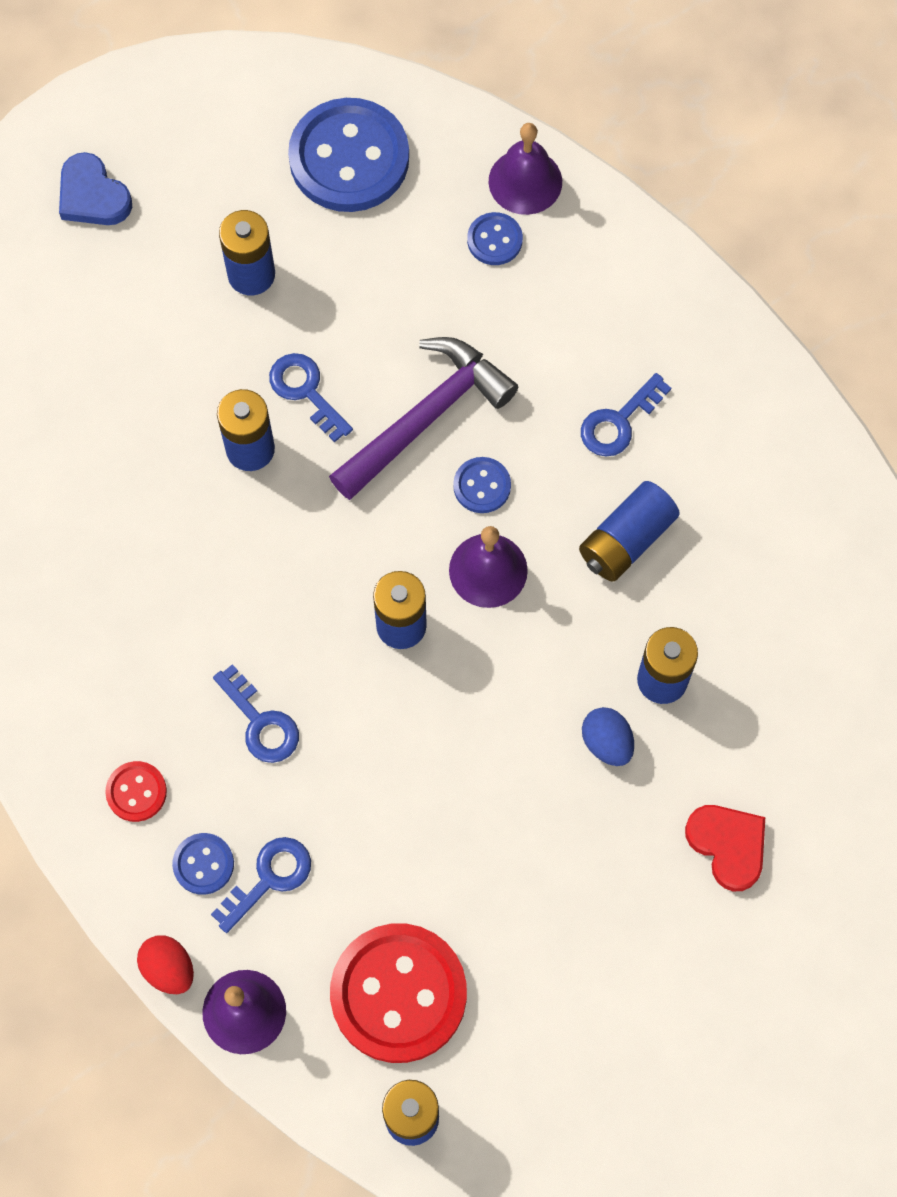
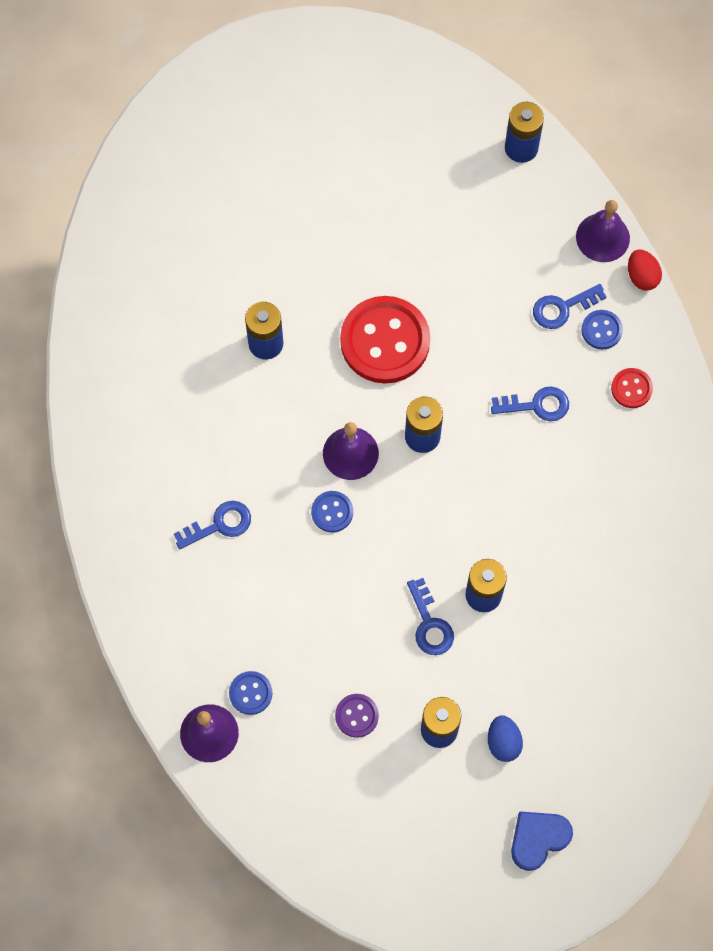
camera: 160 degrees left, 0 degrees up
(92, 195) = (538, 839): blue heart -> blue heart turned 105 degrees counterclockwise
(261, 722) = (537, 405): blue key -> blue key turned 105 degrees clockwise
(349, 158) = (333, 800): blue button -> none
(356, 257) = (356, 716): none -> purple button
(398, 994) = (505, 216): red button -> red button (385, 341)
(425, 417) = (352, 575): purple hammer -> none
(607, 742) = (318, 317): blue egg -> blue egg (503, 742)
(626, 540) = (249, 441): blue battery -> none
(728, 845) = (269, 232): red heart -> none

